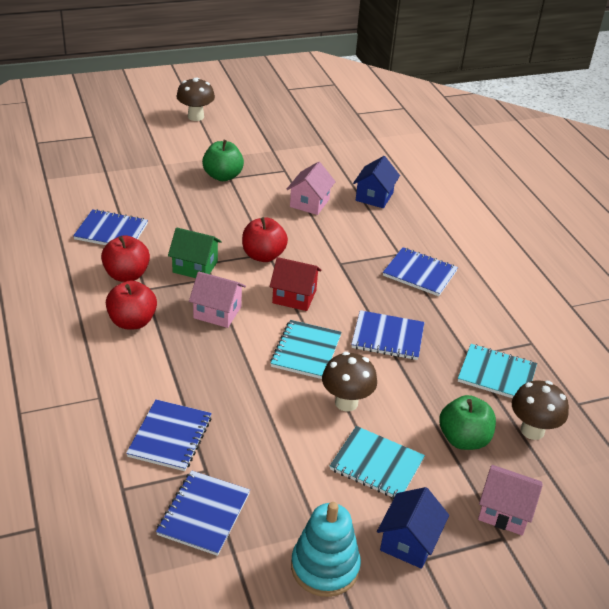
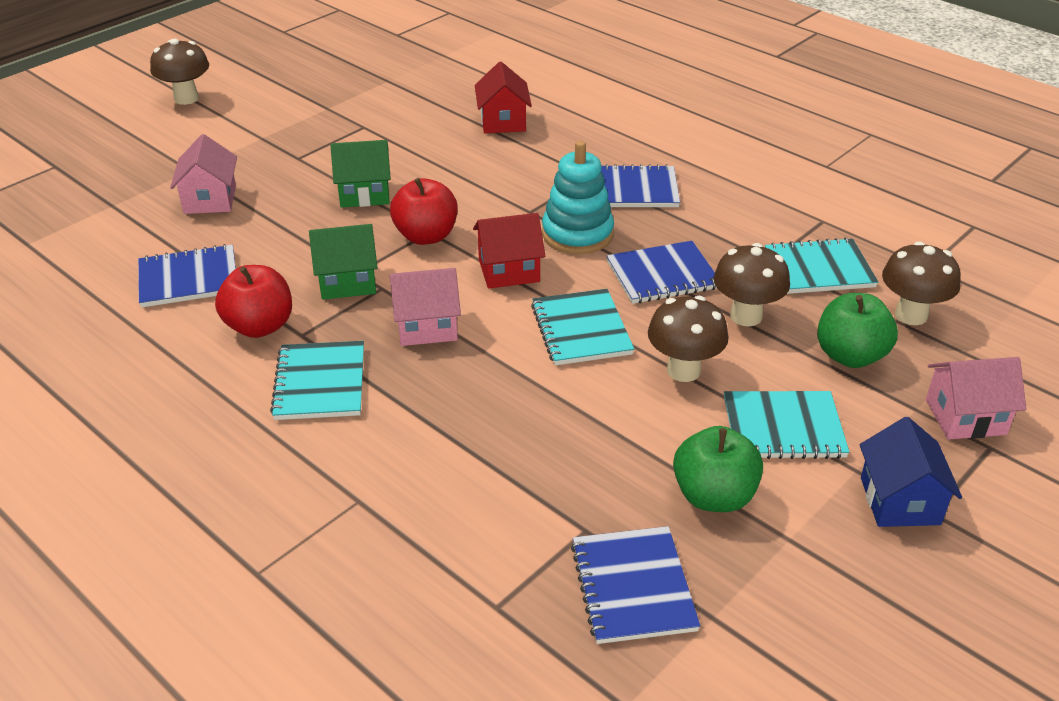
camera: 25 degrees left, 0 degrees up
(132, 322) = (320, 383): red apple -> turquoise notebook
(170, 437) = (502, 509): blue notebook -> none
(223, 176) = (287, 159): green apple -> green apple (714, 496)
(249, 215) = (364, 193): none -> green house
(309, 203) = (430, 154): pink house -> pink house (210, 199)
(325, 567) = (836, 578): turquoise stacking toy -> turquoise stacking toy (577, 234)
(374, 196) = (503, 121): blue house -> red house
(418, 385) = (746, 316): none -> brown mushroom

